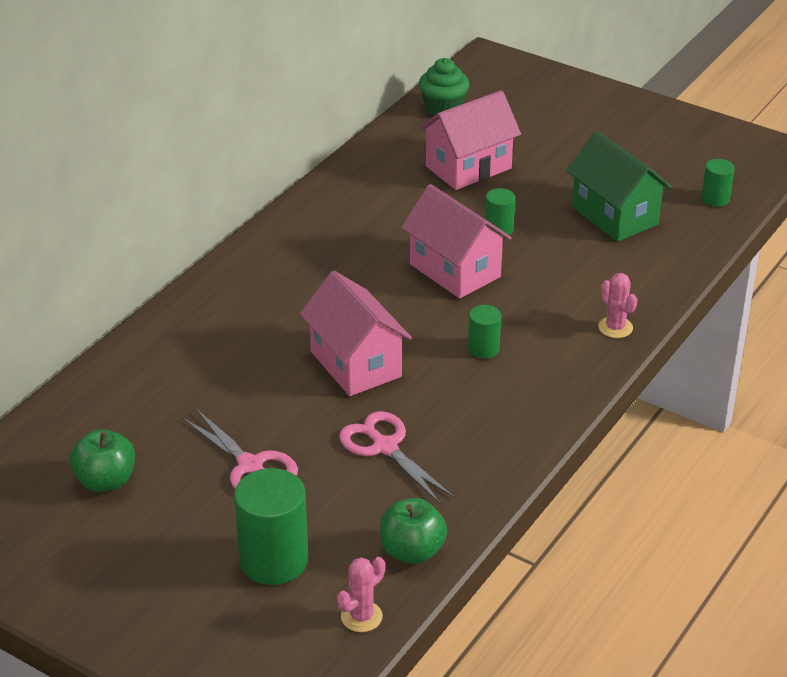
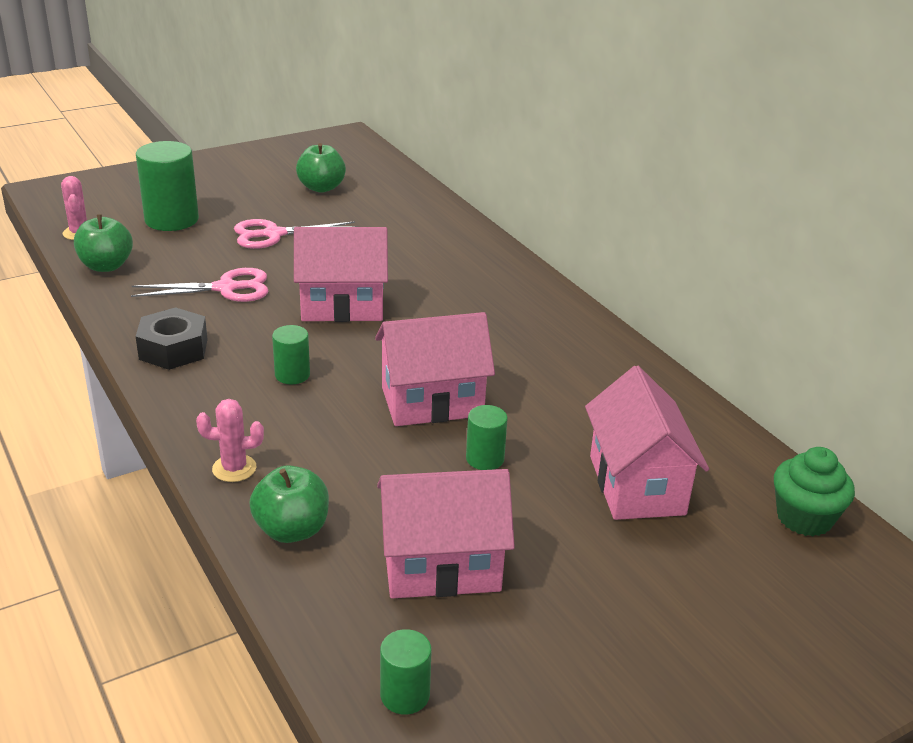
camera: 115 degrees right, 5 degrees down
(508, 428) = (173, 349): none -> black nut
(615, 216) = (441, 566): green house -> pink house
(644, 279) = (292, 530): none -> green apple

